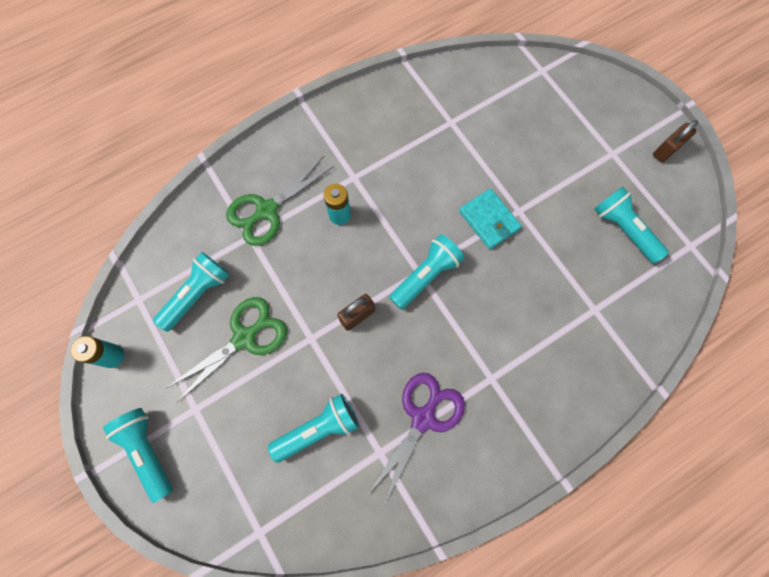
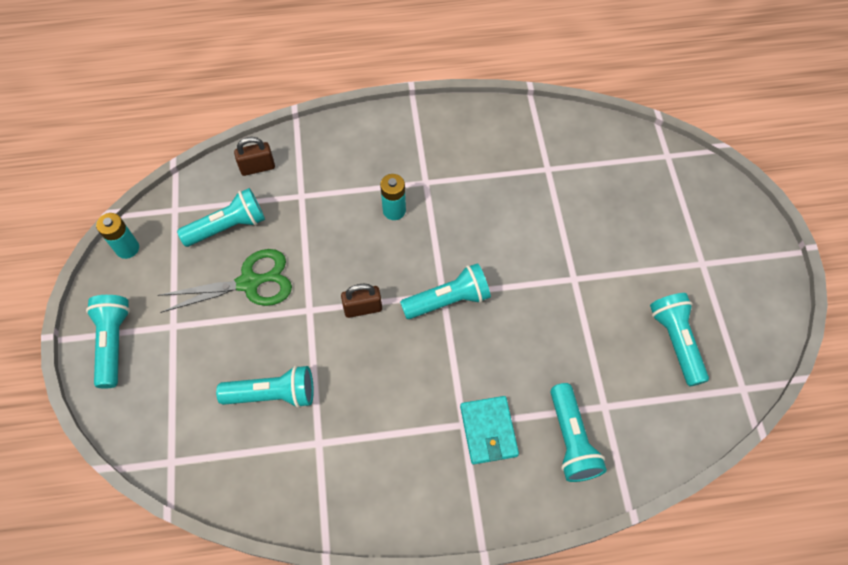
camera: 25 degrees right, 10 degrees down
(267, 210) = (328, 179): green scissors -> none
(423, 418) = (376, 430): purple scissors -> none
(489, 220) = (538, 275): turquoise wallet -> turquoise wallet (488, 431)
(582, 350) = (571, 439): none -> turquoise flashlight
(666, 150) = (763, 283): brown padlock -> brown padlock (257, 167)

